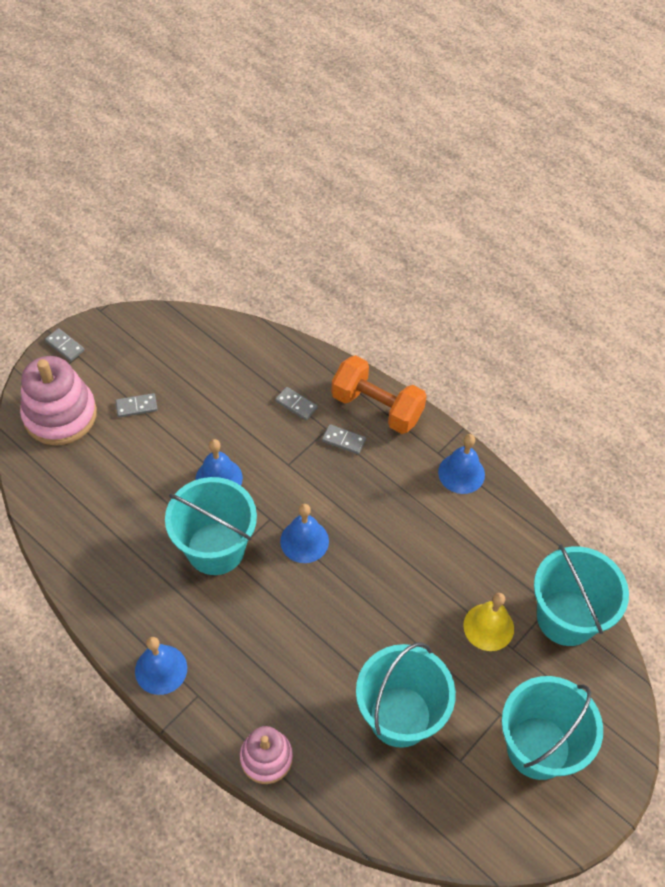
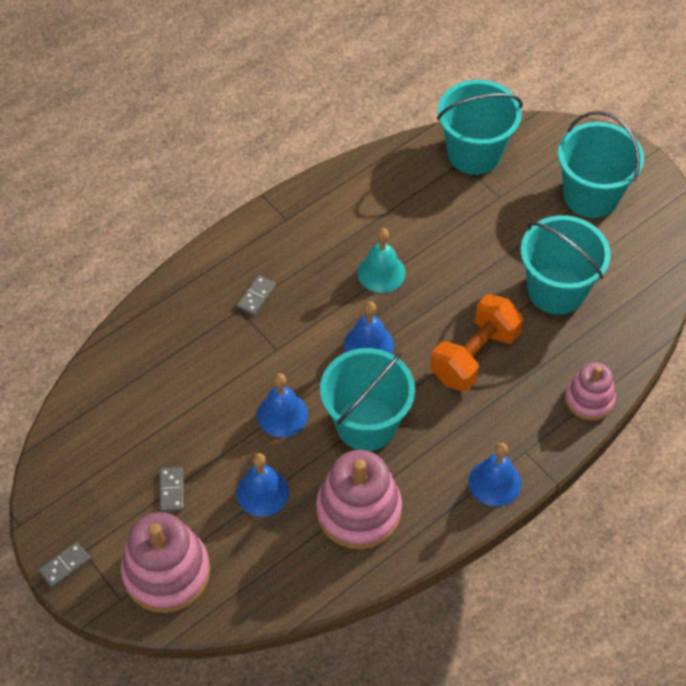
camera: 80 degrees left, 0 degrees up
(124, 552) = (358, 511): none -> pink stacking toy
(296, 405) = (202, 334): grey domino -> none
(377, 407) = (221, 262): orange dumbbell -> orange dumbbell (474, 356)
(390, 543) = (381, 272): none -> turquoise bell
(461, 473) = (313, 204): blue bell -> blue bell (262, 492)
(488, 627) = (477, 211): yellow bell -> none

